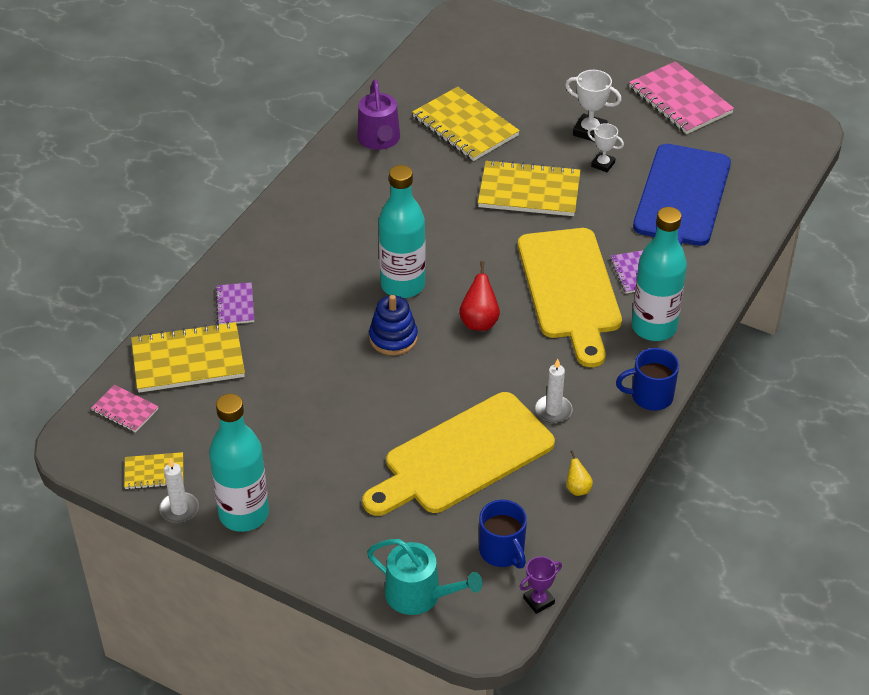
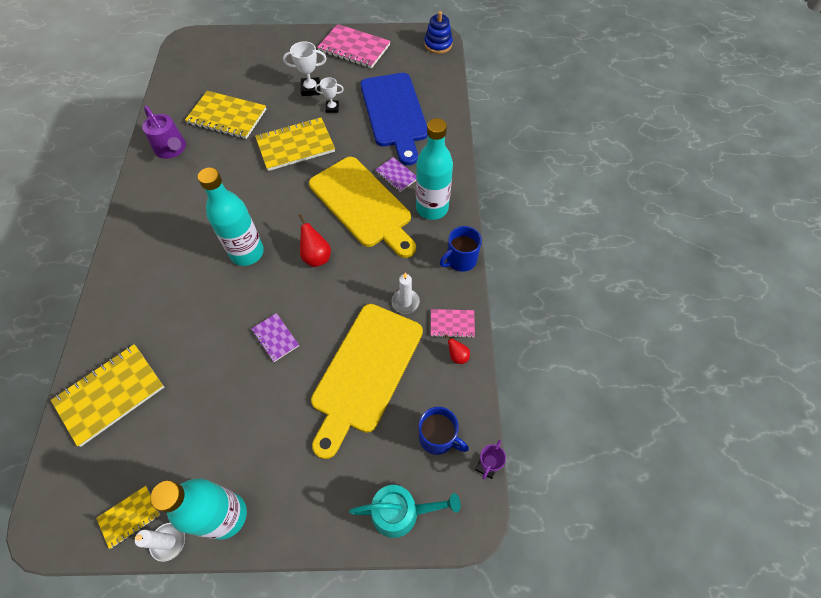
camera: 30 degrees left, 15 degrees up
(125, 410) = (76, 469): pink notebook -> pink notebook (452, 324)
(235, 305) = (127, 327): purple notebook -> purple notebook (275, 338)
(393, 338) = (262, 298): blue stacking toy -> blue stacking toy (438, 44)
(577, 488) = (457, 356): yellow pear -> red pear

